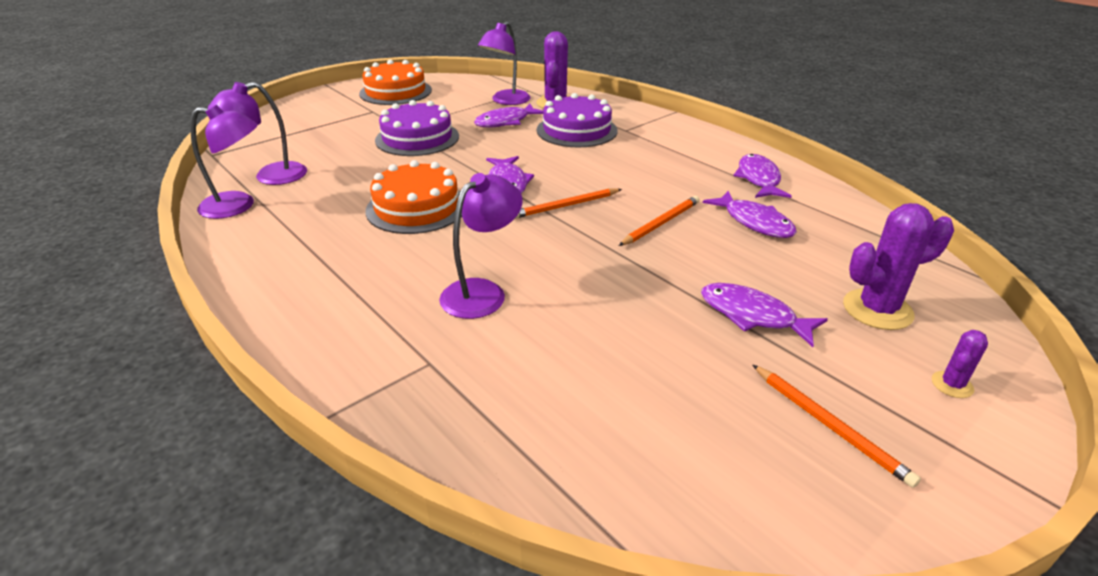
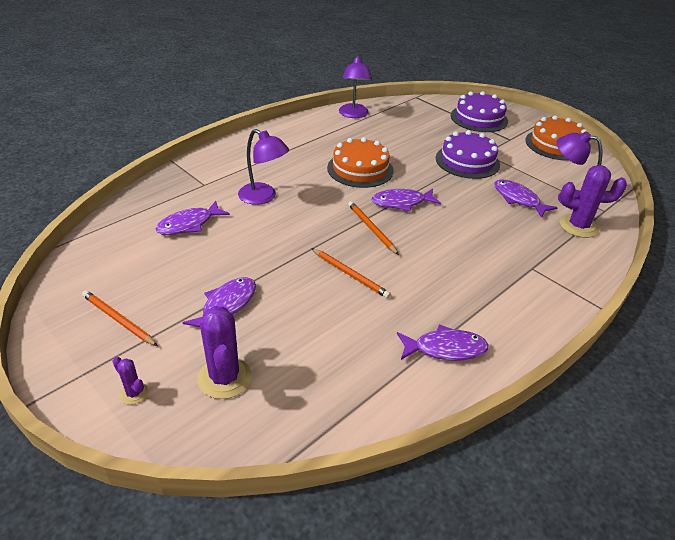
camera: 85 degrees right, 5 degrees up
(270, 176) = (391, 118): purple lamp -> none
(577, 130) = (517, 237): purple cake -> purple cake (479, 118)
(754, 222) = (357, 330): purple fish -> purple fish (189, 224)
(829, 425) = (118, 320): orange pencil -> orange pencil turned 75 degrees clockwise

